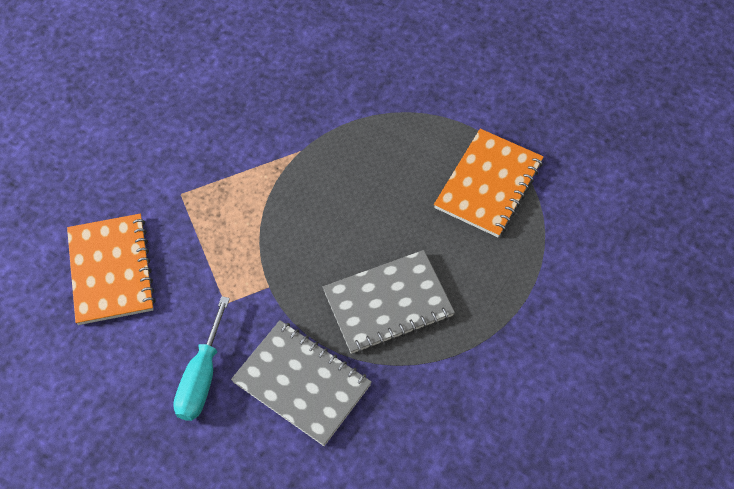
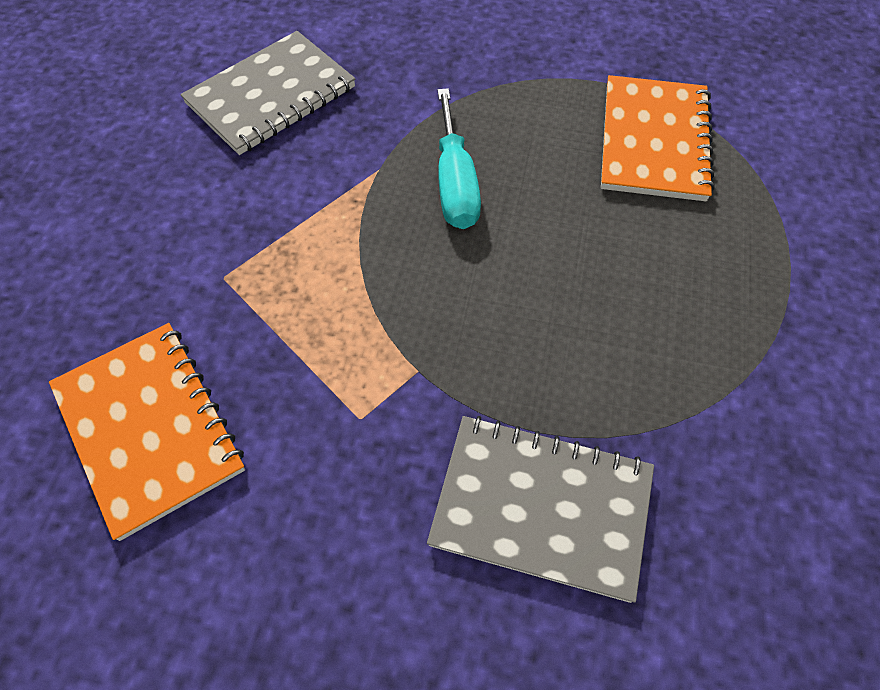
camera: 20 degrees left, 0 degrees up
(201, 377) = (372, 556): turquoise screwdriver -> turquoise screwdriver (455, 183)
(388, 303) = (607, 337): grey notebook -> grey notebook (271, 96)

